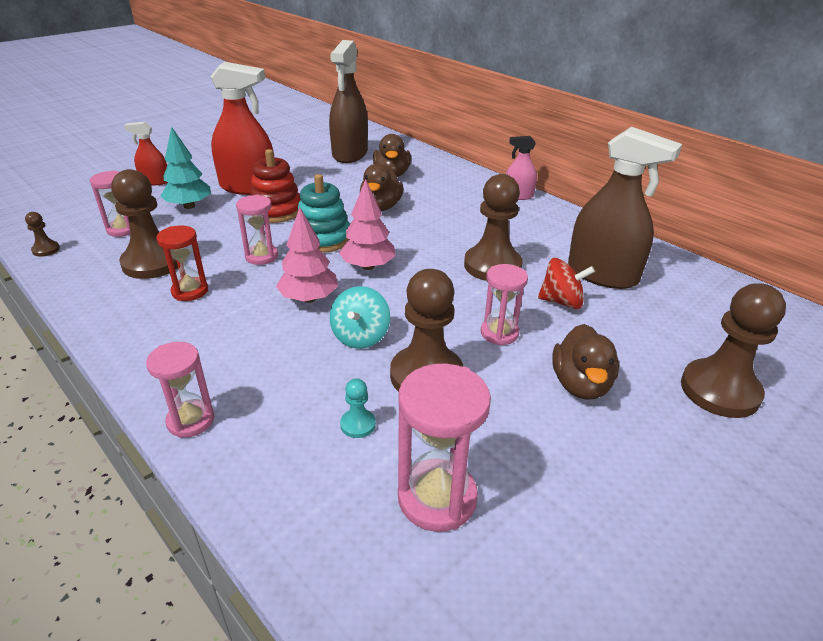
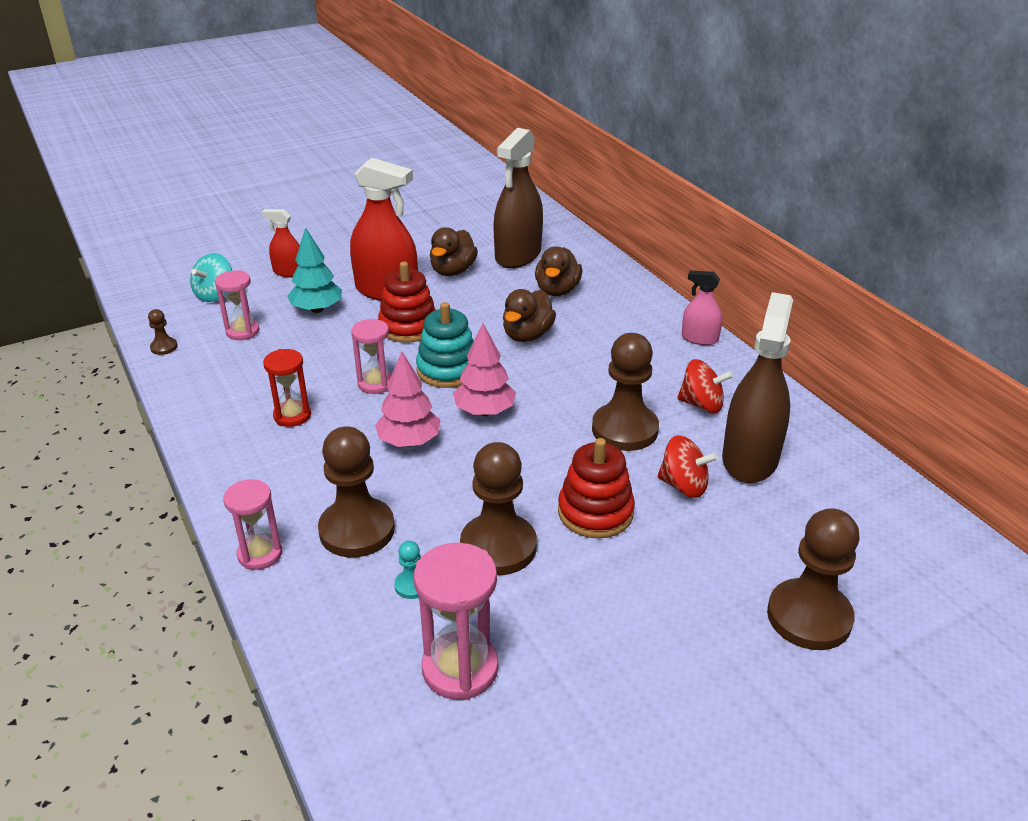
camera: 15 degrees right, 0 degrees up
(152, 263) = (263, 376): brown pawn -> brown pawn (357, 530)
(360, 336) = (447, 493): turquoise spinning top -> turquoise spinning top (215, 294)
(499, 333) = (595, 512): pink hourglass -> red stacking toy
(544, 240) = (701, 404): none -> red spinning top
(580, 384) = (656, 584): brown duck -> brown duck (453, 271)
(602, 274) = (750, 458): brown spray bottle -> brown spray bottle turned 120 degrees counterclockwise

